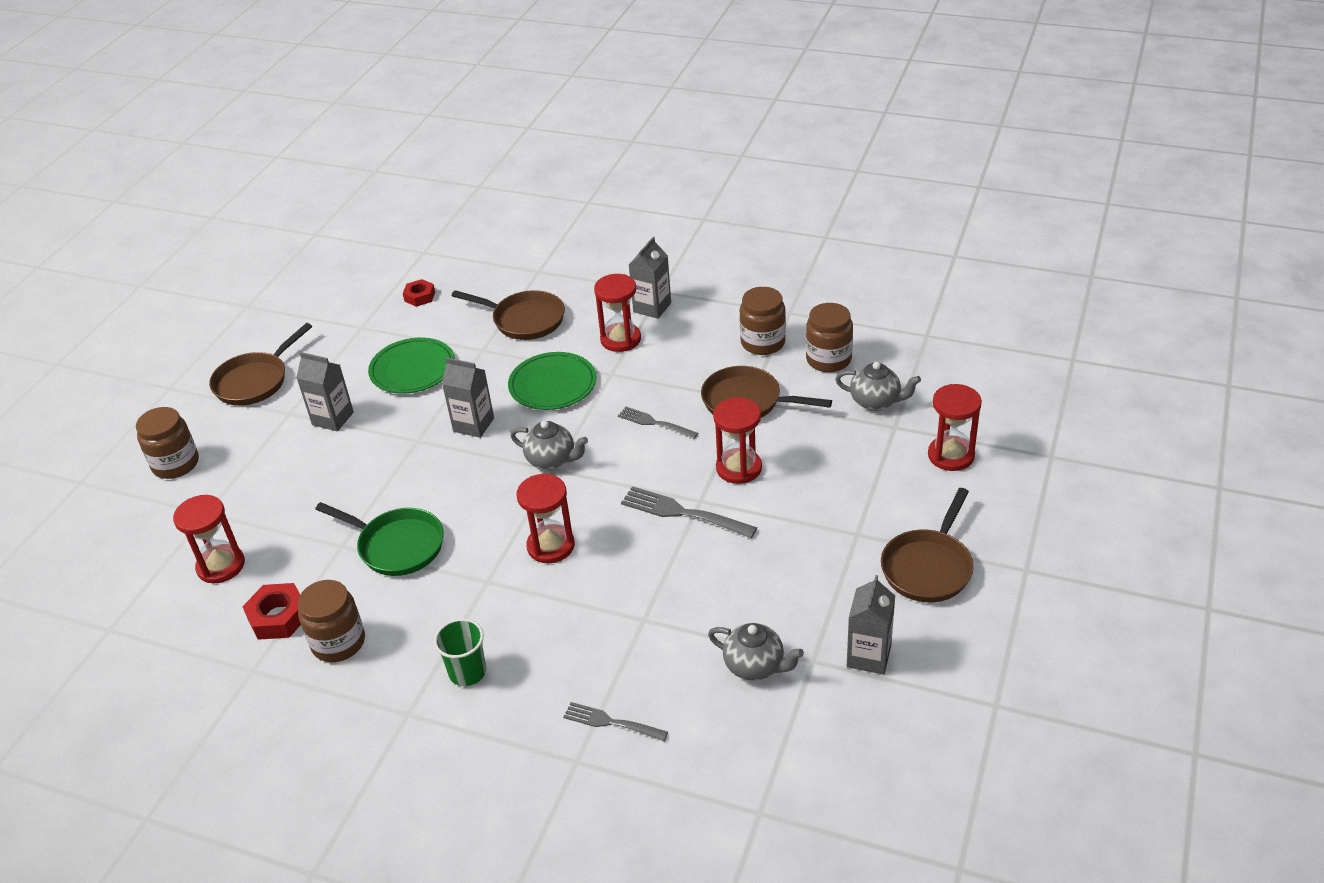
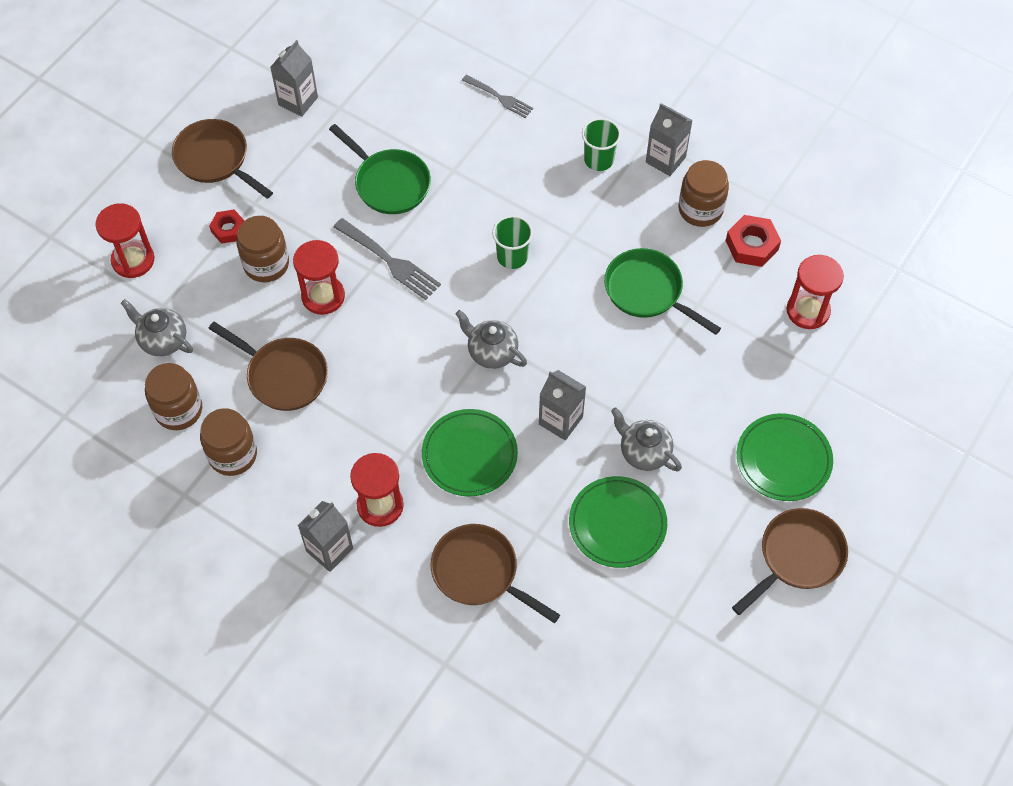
camera: 170 degrees left, 20 degrees up
(176, 464) = (870, 451): brown jar -> brown jar (266, 264)
(260, 441) = (783, 459): none -> green plate
(333, 418) = (707, 471): grey carton -> grey carton (665, 160)
(420, 296) = (599, 658): red nut -> red nut (228, 229)
(551, 546) = (512, 256): red hourglass -> green cup
(655, 423) = (381, 372): grey fork -> none
(714, 588) = (389, 183): none -> green pan
(755, 666) = (382, 113): grey teapot -> grey teapot (644, 452)
(928, 567) = (215, 159): brown pan -> brown pan turned 90 degrees counterclockwise

